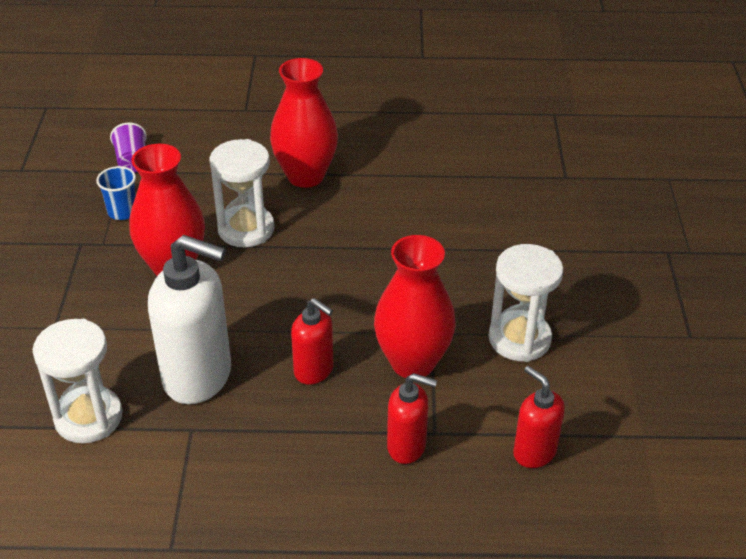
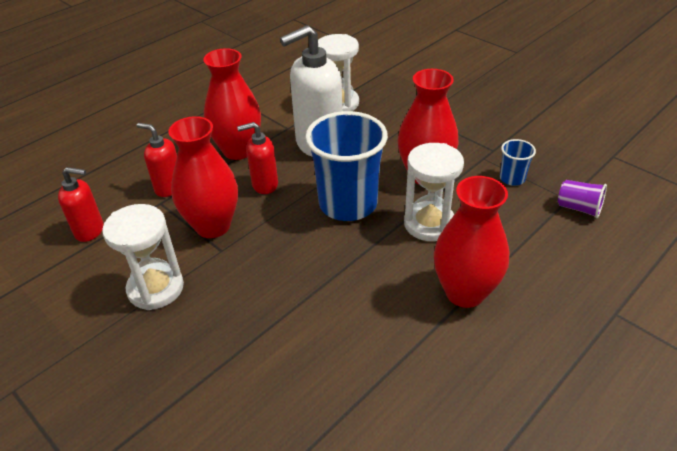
camera: 135 degrees right, 0 degrees up
(275, 292) = (348, 204): none -> blue cup
(281, 440) = (238, 150): none -> red vase
(407, 446) = (169, 187): red soap dispenser -> red soap dispenser turned 60 degrees clockwise

